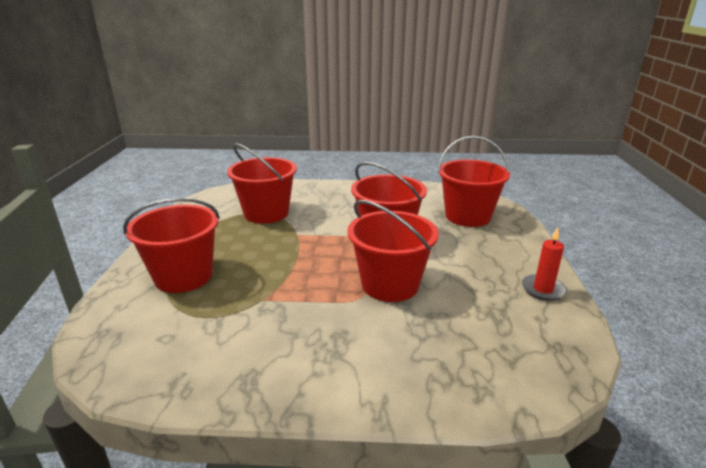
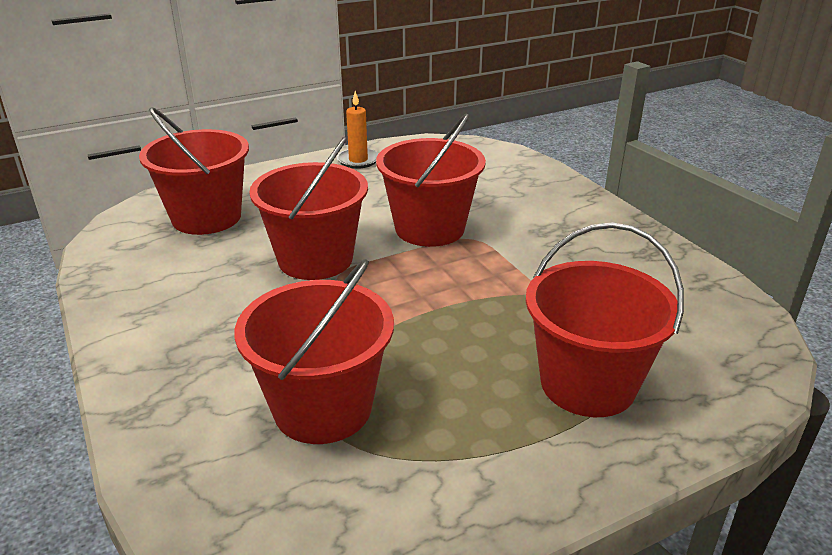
camera: 120 degrees left, 5 degrees up
(543, 289) = (358, 160): red candle -> orange candle

